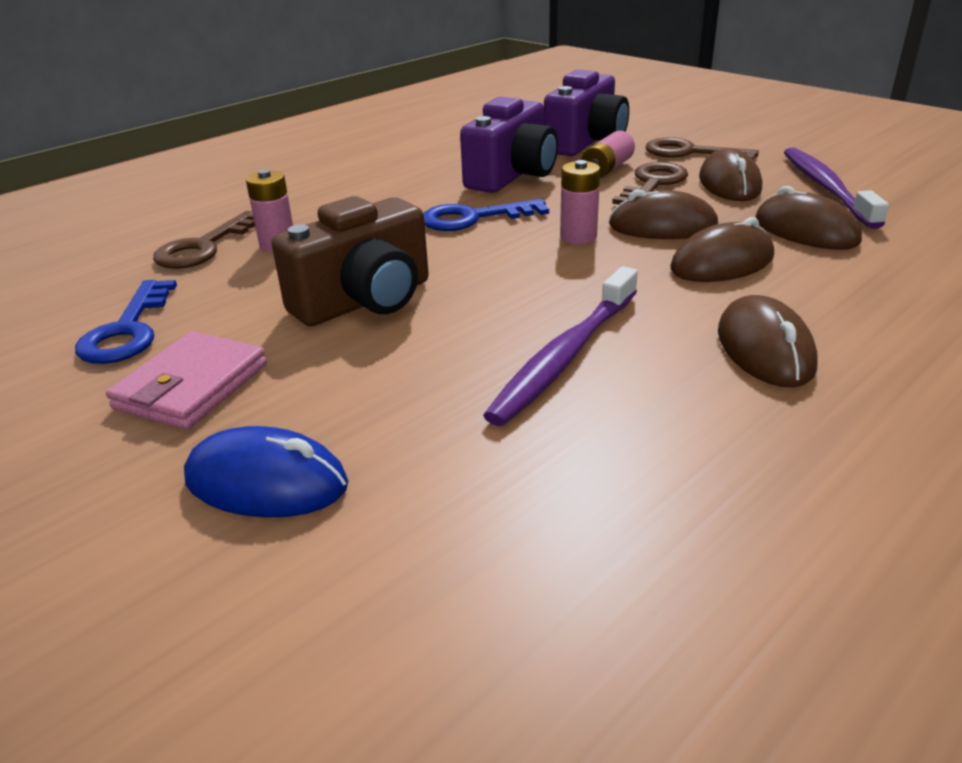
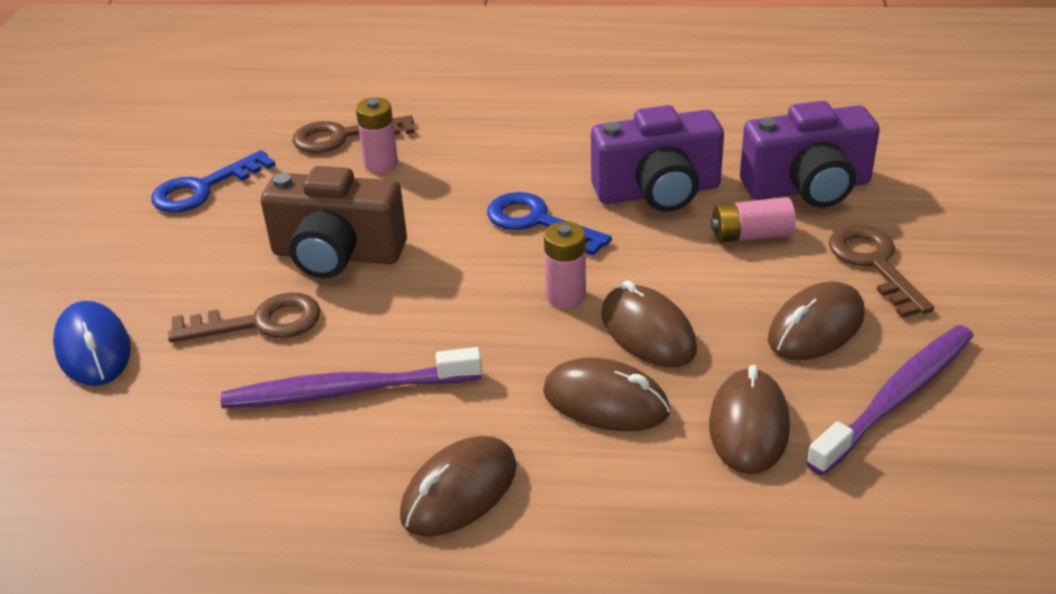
camera: 50 degrees right, 5 degrees up
(192, 386) = (164, 256): pink wallet -> none
(653, 184) = (748, 280): brown key -> brown key (259, 323)

